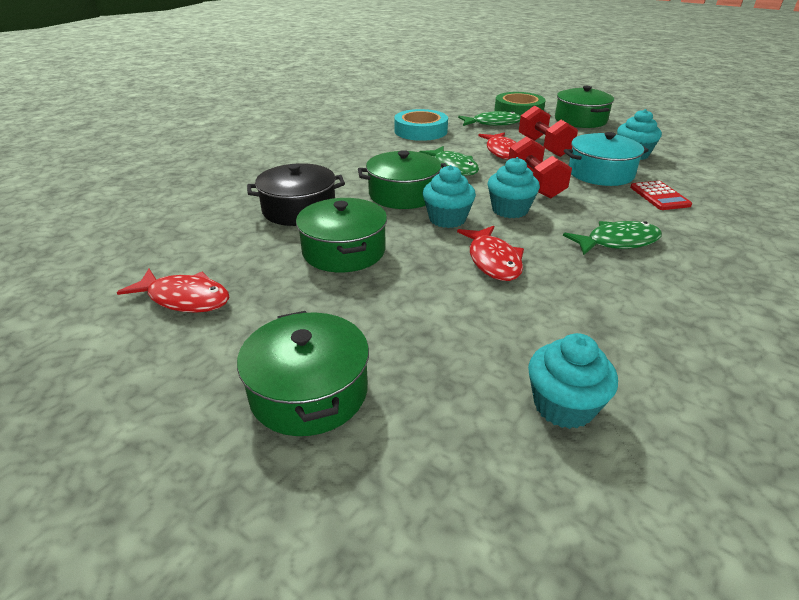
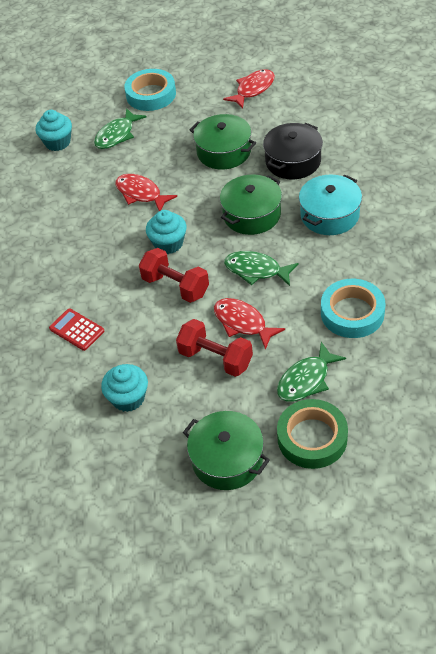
camera: 145 degrees right, 15 degrees up
(185, 298) = (253, 89): red fish -> red fish turned 150 degrees clockwise
(309, 391) = (151, 94): green pot -> turquoise tape
(447, 219) = (198, 210): turquoise cupcake -> none
(600, 173) = (137, 338): turquoise pot -> turquoise pot (329, 215)
(617, 242) = (82, 253): green fish -> green fish (117, 135)

